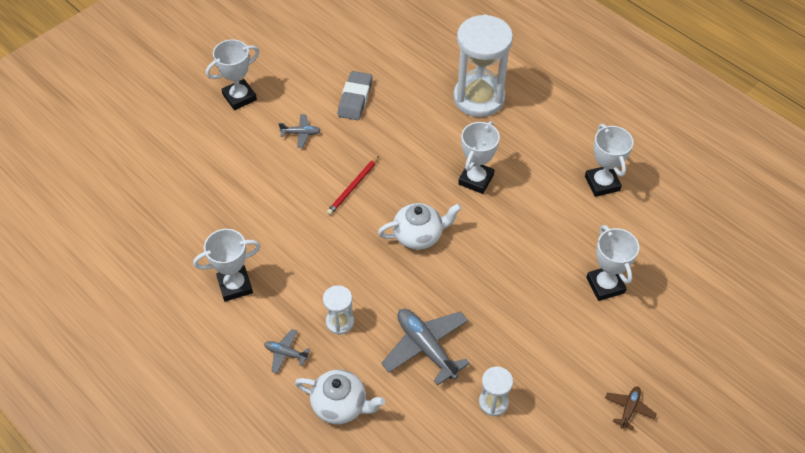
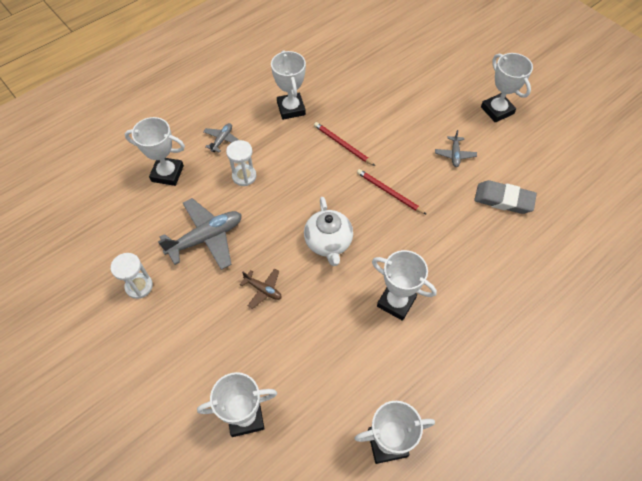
camera: 95 degrees right, 5 degrees up
(290, 230) = (342, 145): none -> red pencil
(340, 405) = (167, 173): white teapot -> white trophy
(479, 98) = (515, 319): white hourglass -> none
(629, 409) = (98, 411): brown plane -> brown plane (263, 290)

